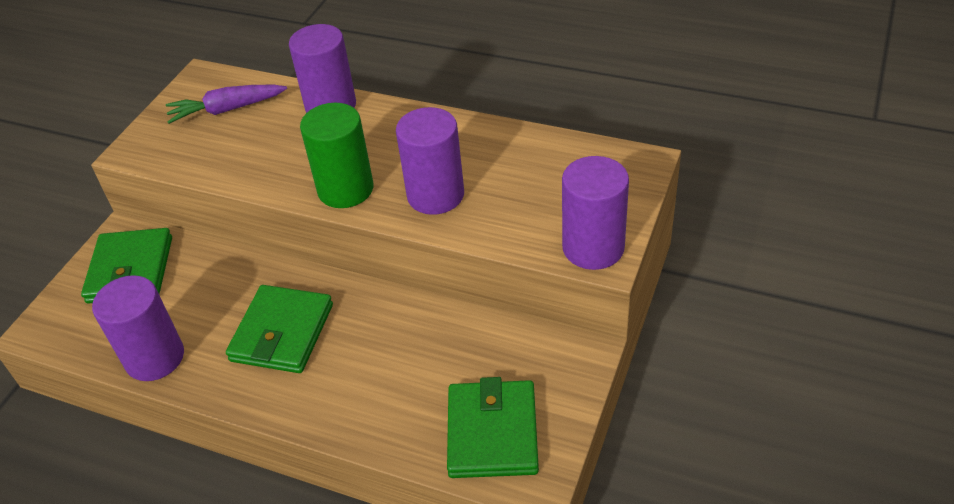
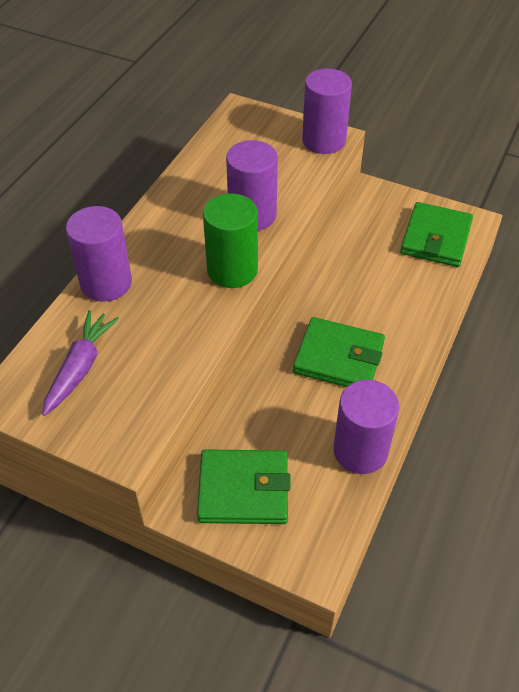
camera: 90 degrees left, 5 degrees up
(227, 110) = (80, 367): purple carrot -> purple carrot turned 150 degrees counterclockwise
(492, 432) = (435, 238): green wallet -> green wallet turned 75 degrees counterclockwise

